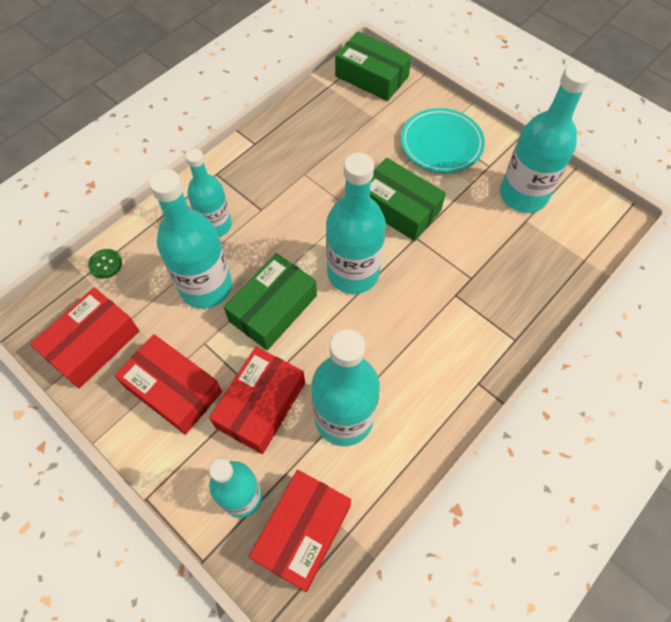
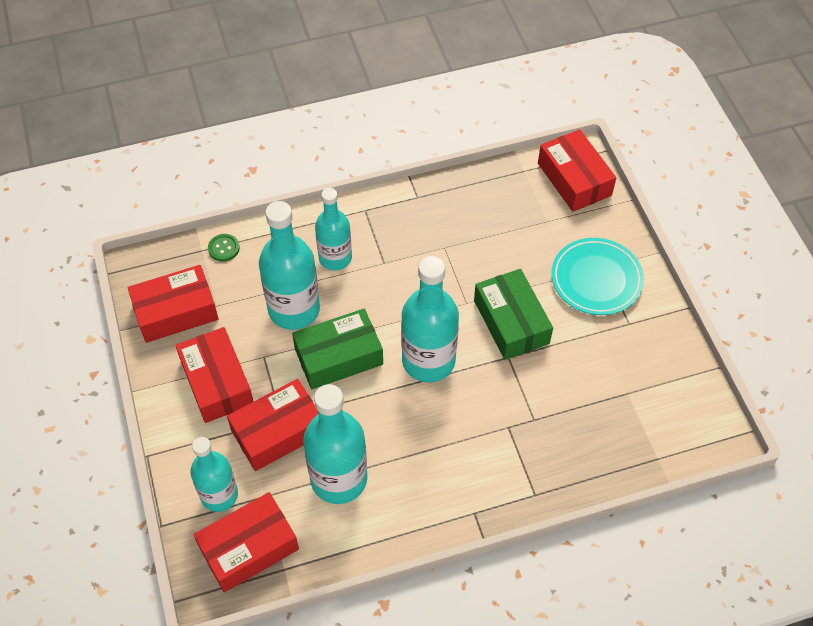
camera: 30 degrees right, 5 degrees down
(371, 76) = (574, 179): green box -> red box
(523, 195) = (642, 368): turquoise bottle -> none

